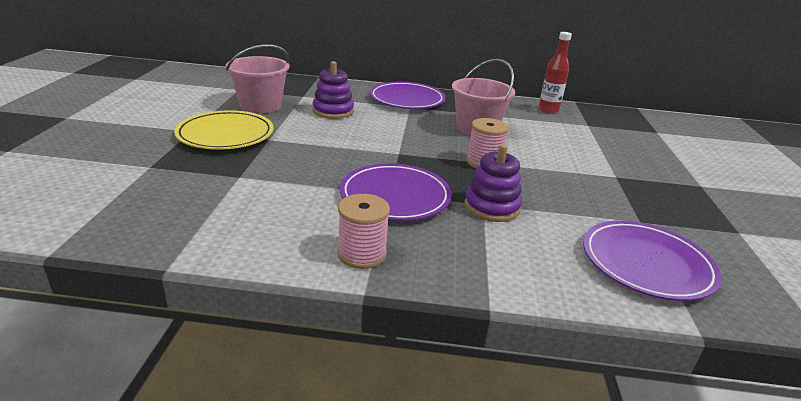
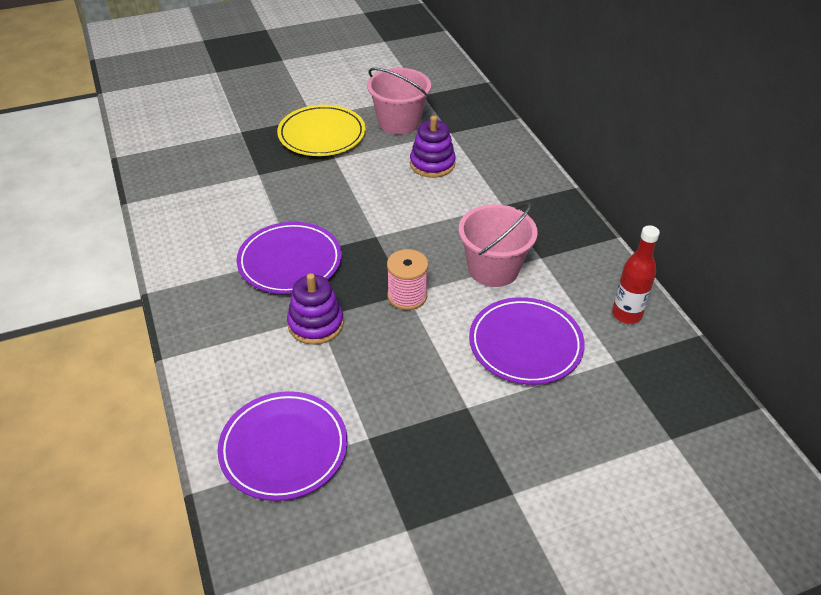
camera: 65 degrees right, 15 degrees up
(362, 254) = (192, 274): pink spool -> none
(407, 99) = (521, 196): purple plate -> purple plate (525, 344)

